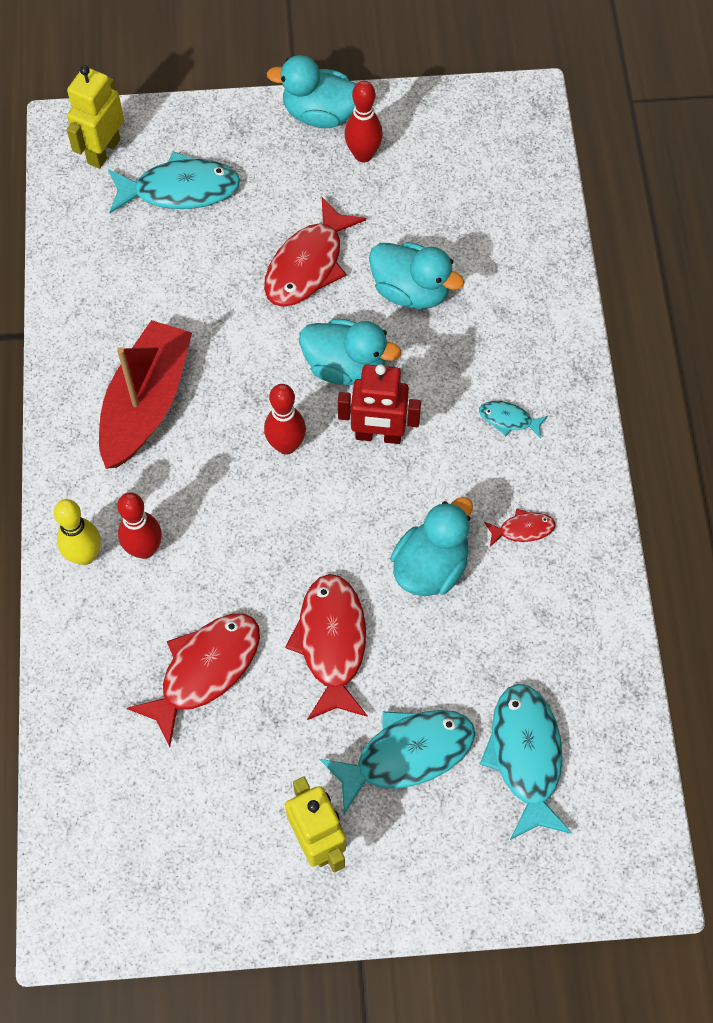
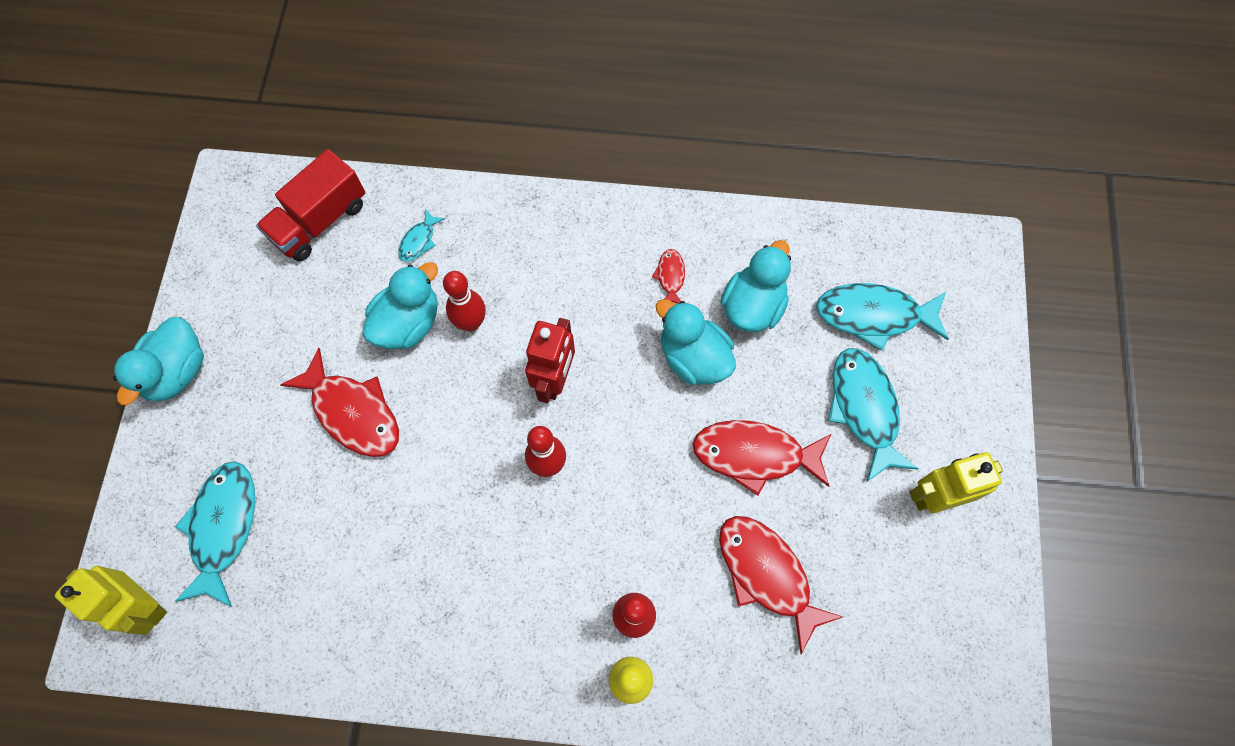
camera: 80 degrees left, 5 degrees up
(146, 403) = (472, 596): red boat -> none
(345, 366) = (475, 396): turquoise duck -> turquoise duck (753, 306)
(363, 155) = (240, 339): red bowling pin -> red bowling pin (471, 323)
(506, 188) = (320, 221): none -> red truck
(508, 419) = (562, 266): turquoise fish -> turquoise fish (419, 241)

